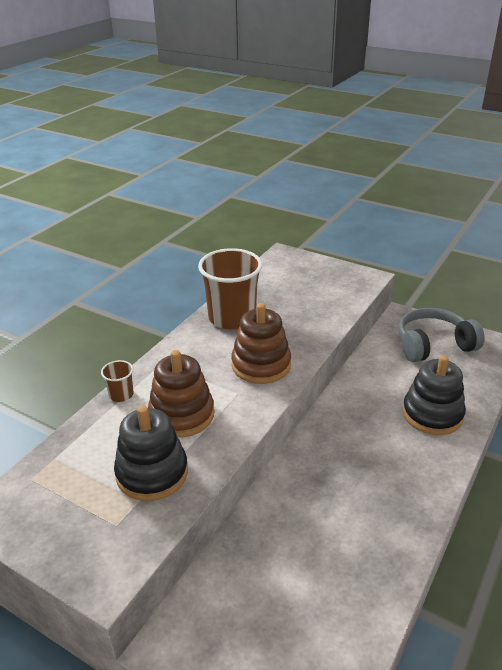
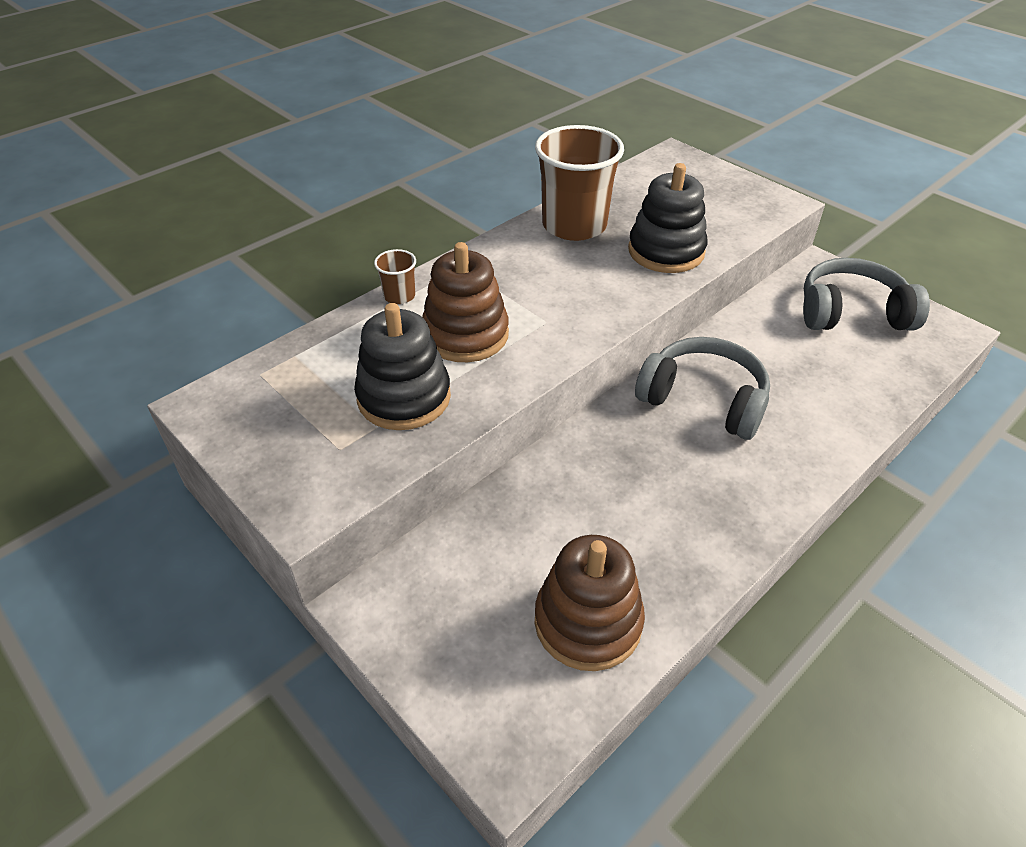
camera: 15 degrees right, 10 degrees up
(261, 365) = (590, 292): brown stacking toy -> brown stacking toy (588, 622)
(358, 427) = (703, 400): none -> grey headphones
(432, 414) = (814, 404): black stacking toy -> black stacking toy (666, 251)

